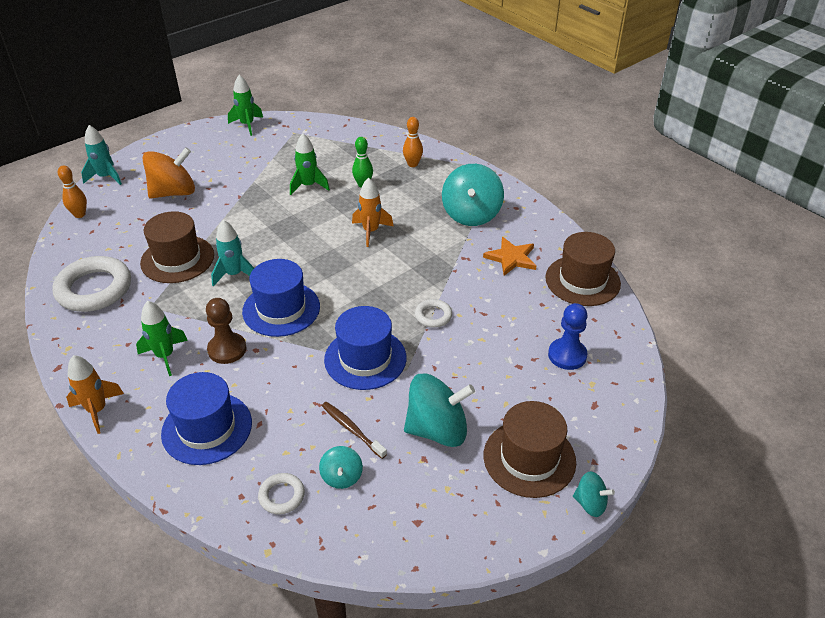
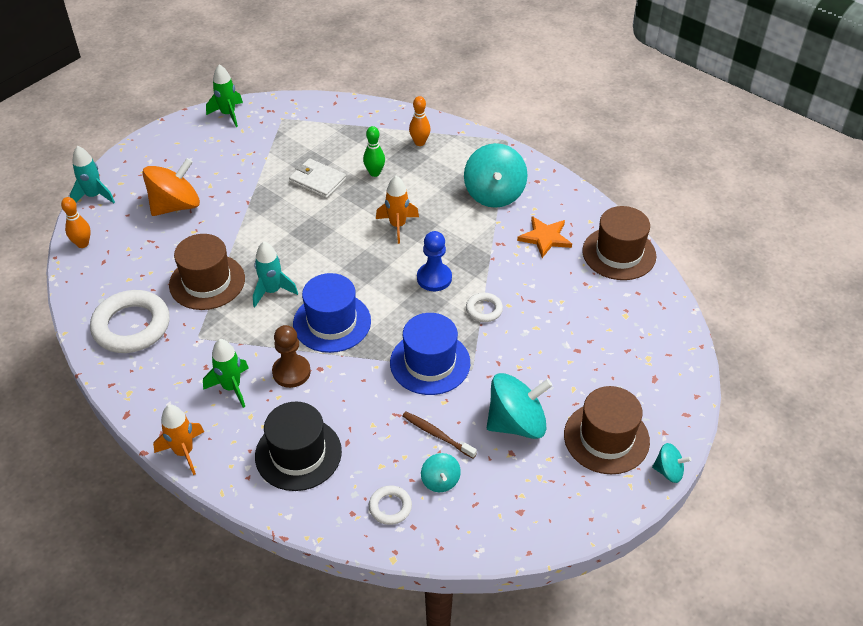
camera: 10 degrees left, 5 degrees up
(207, 428) = (298, 454): blue hat -> black hat
(308, 186) = (317, 181): green rocket -> white wallet
(567, 355) = (620, 333): blue pawn -> blue pawn (434, 278)

